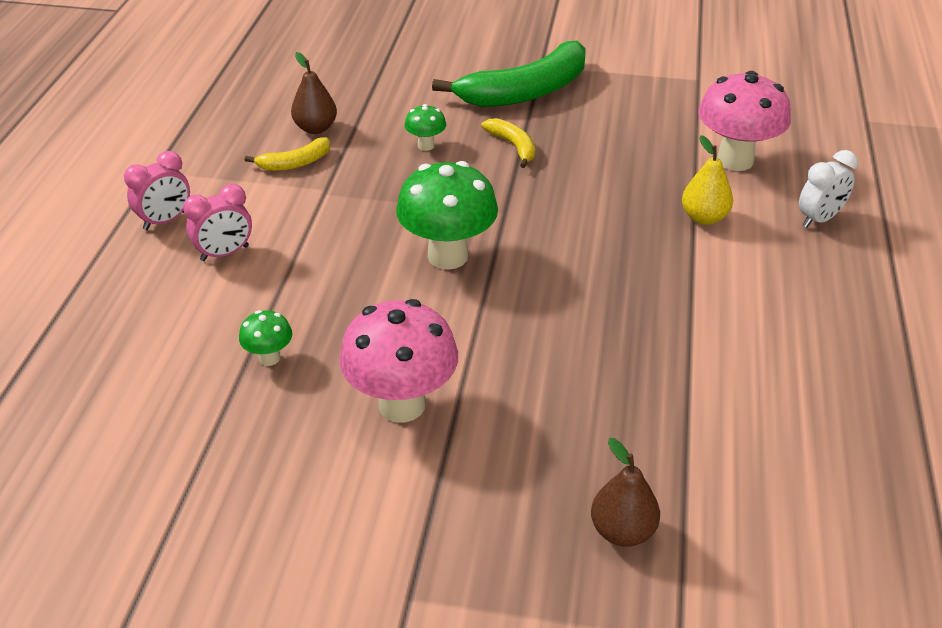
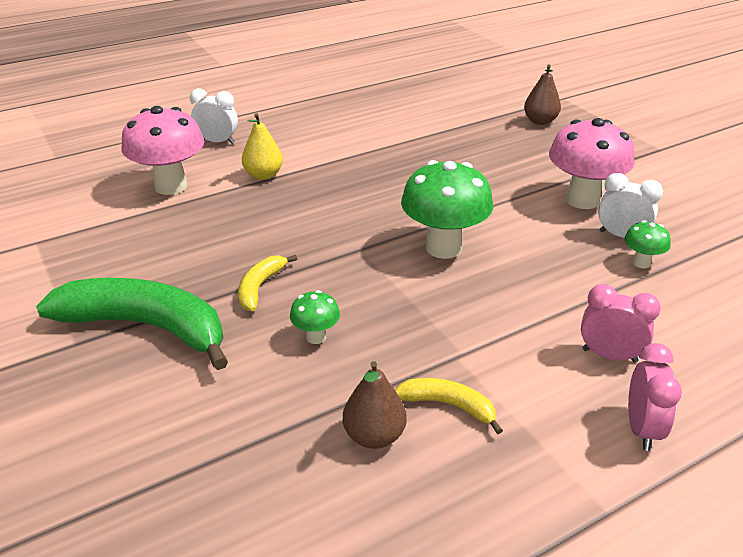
camera: 130 degrees left, 5 degrees down
(165, 221) = (641, 429): pink clock -> pink clock turned 90 degrees clockwise
(316, 380) = (621, 236): none -> white clock

